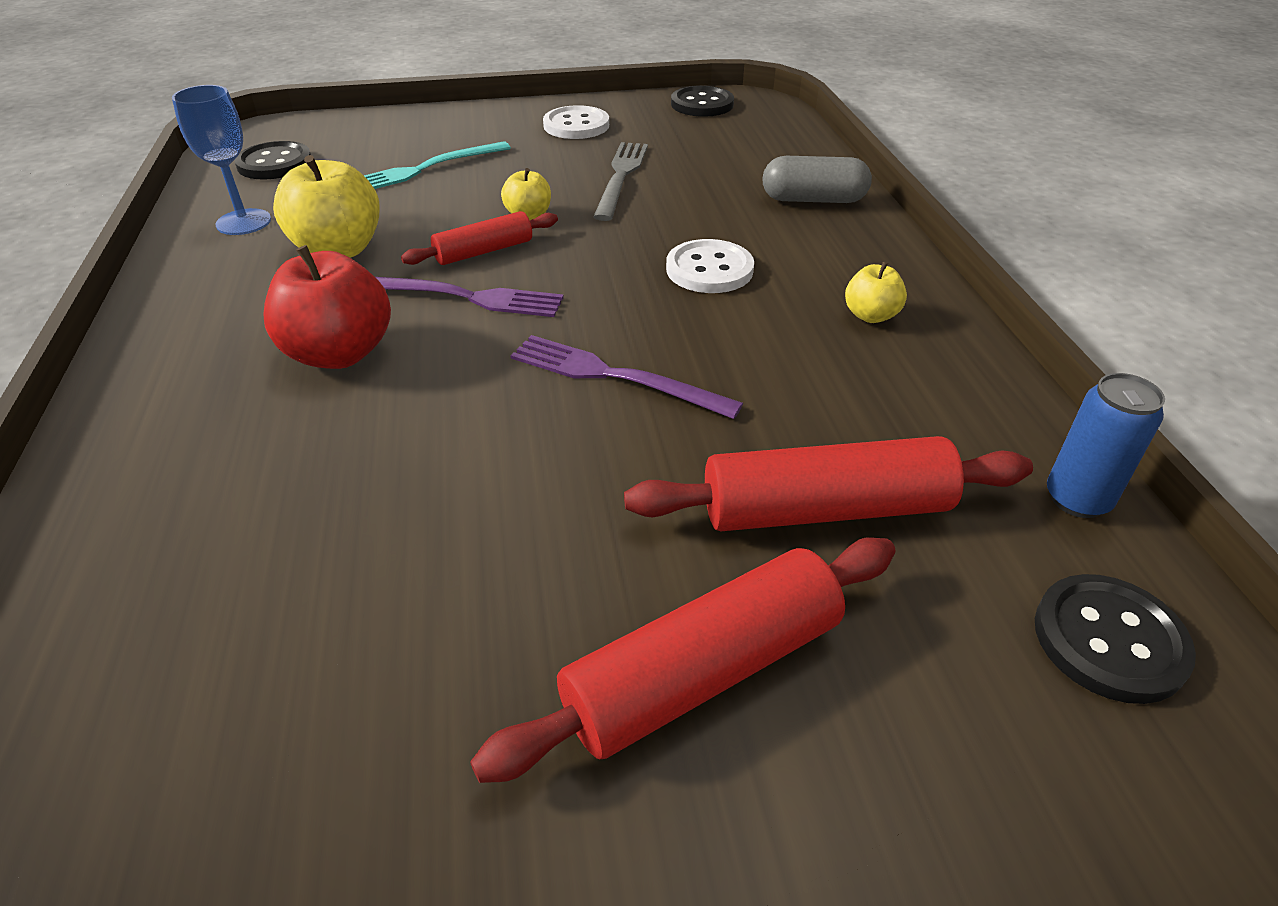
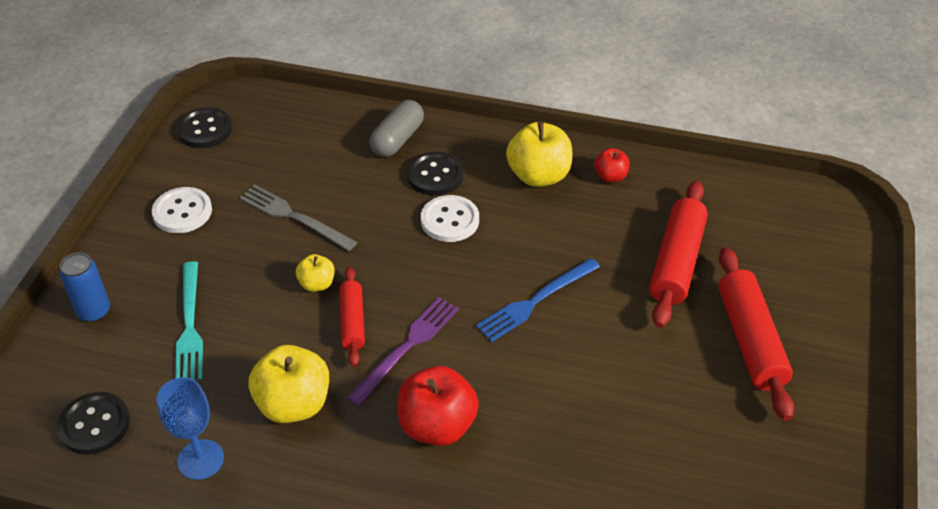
camera: 65 degrees left, 5 degrees up
(615, 376) = (535, 301): purple fork -> blue fork
(870, 315) = (538, 176): yellow apple -> yellow apple, size x1.87
(949, 382) = (610, 176): none -> red apple
(1077, 499) = (707, 180): blue can -> blue can (94, 311)
(1109, 640) = (780, 215): black button -> black button (435, 175)

